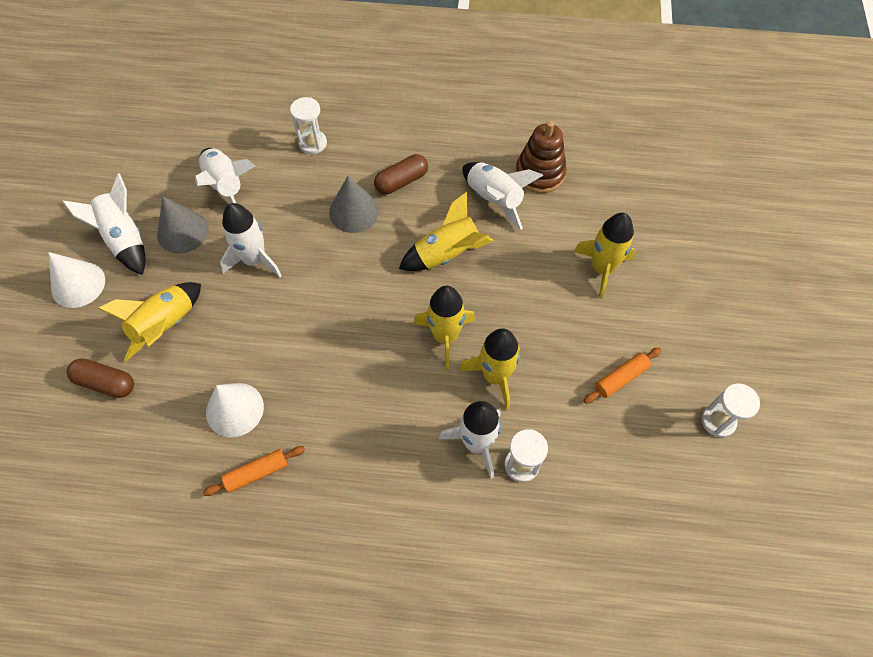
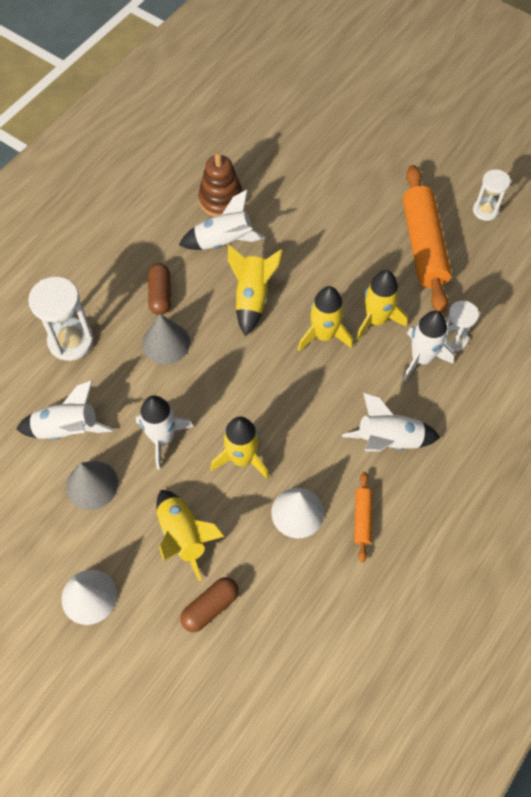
camera: 60 degrees left, 0 degrees up
(125, 239) = (66, 537): white rocket -> white rocket (389, 440)
(313, 143) = (71, 341): white hourglass -> white hourglass, size x1.62
(602, 268) = (331, 208): yellow rocket -> yellow rocket (242, 458)
(621, 378) = (423, 246): orange rolling pin -> orange rolling pin, size x2.21

